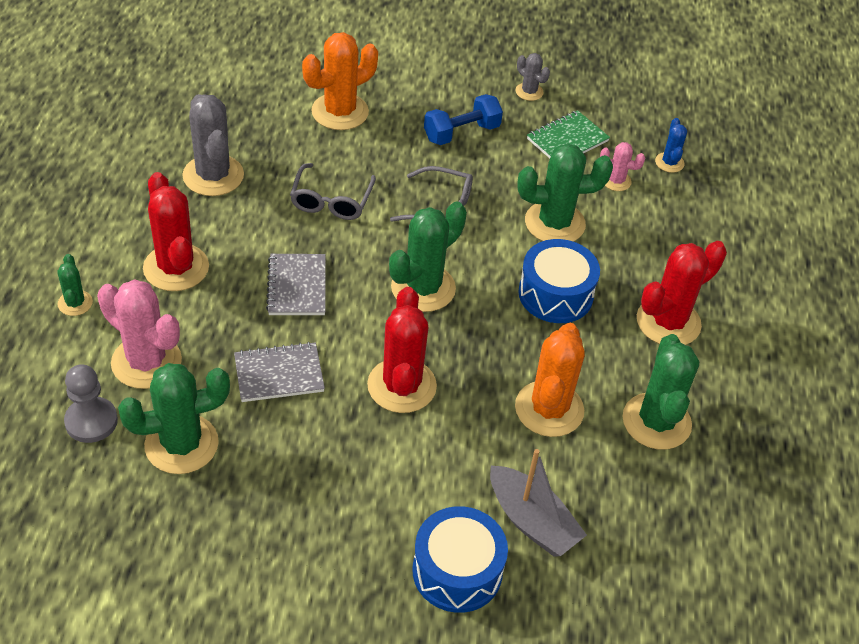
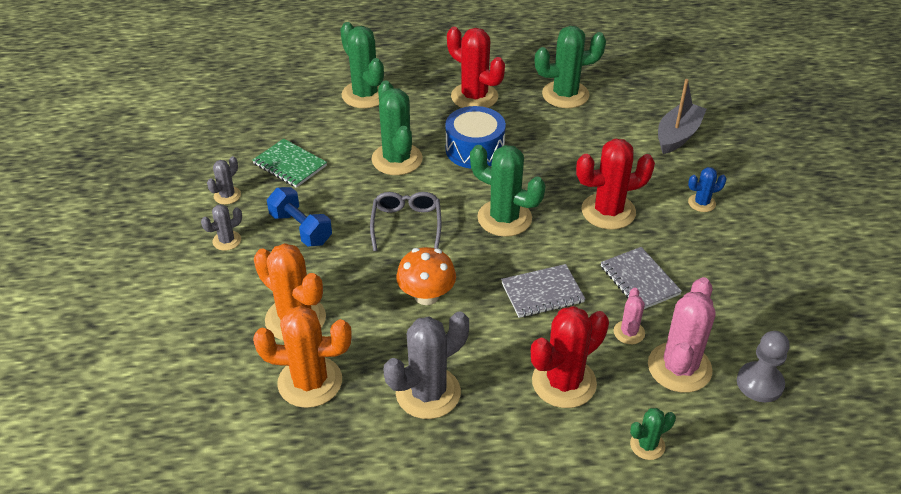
camera: 100 degrees left, 5 degrees down
(181, 444) = (740, 319): green cactus -> green cactus (365, 95)
(331, 200) = (426, 295): grey glasses -> orange mushroom
(457, 571) = (736, 160): blue drum -> none
(461, 84) = (227, 241): none -> grey cactus
(549, 409) = (584, 139): orange cactus -> orange cactus (310, 382)
(616, 181) = (333, 133): pink cactus -> pink cactus (629, 332)
(669, 162) = (300, 109): blue cactus -> blue cactus (701, 203)

